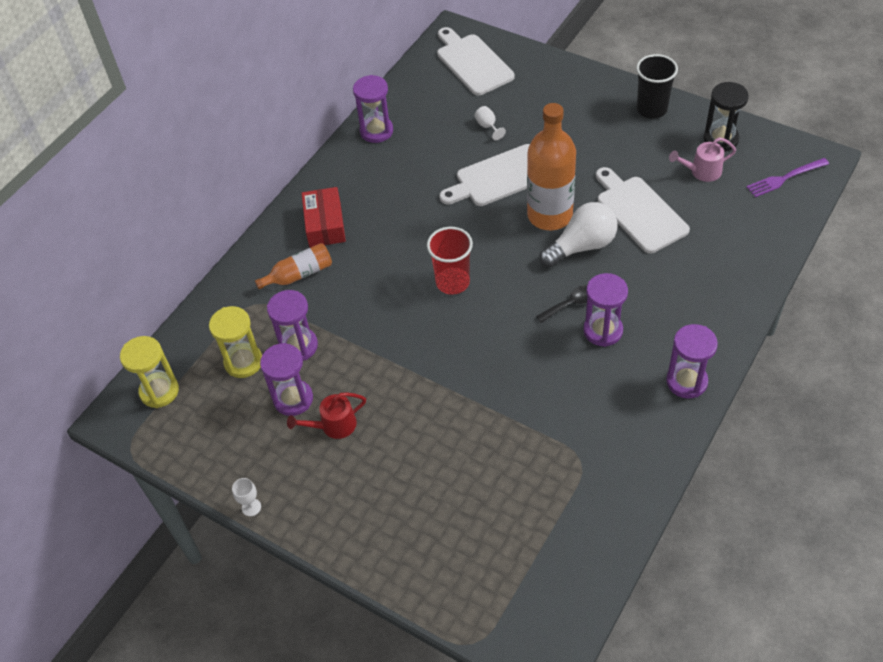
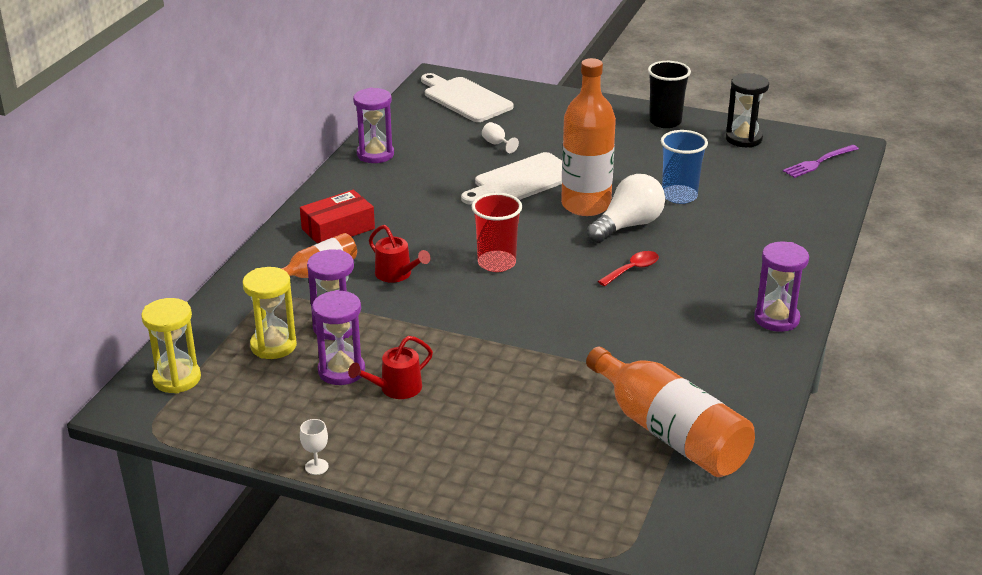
camera: 15 degrees left, 20 degrees down
(325, 224) = (338, 229): red box -> red box turned 75 degrees clockwise
(363, 287) = (397, 274): none -> red watering can
(553, 509) = (669, 433): none -> orange bottle
(571, 303) = (632, 269): black spoon -> red spoon
(603, 330) = (673, 287): purple hourglass -> none
(639, 211) = (679, 196): white cutting board -> blue cup
(701, 171) = (733, 163): pink watering can -> none

